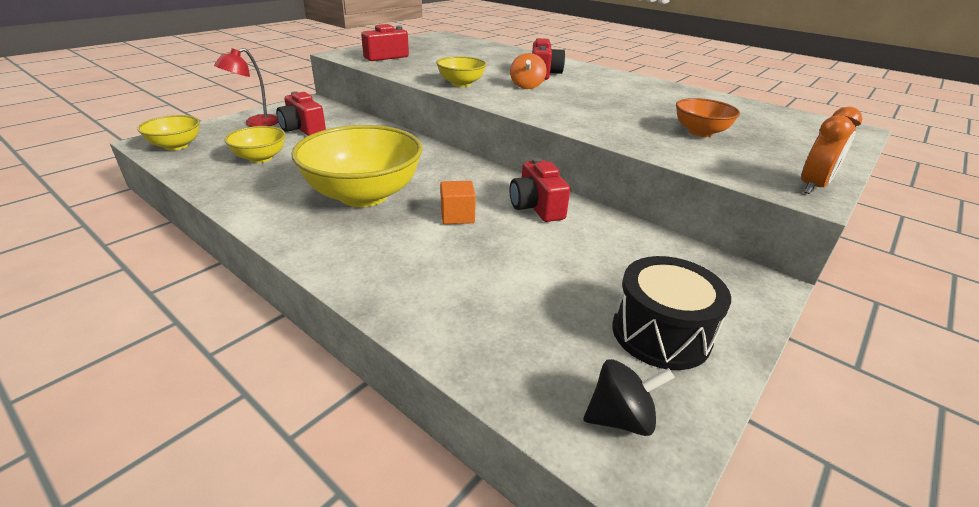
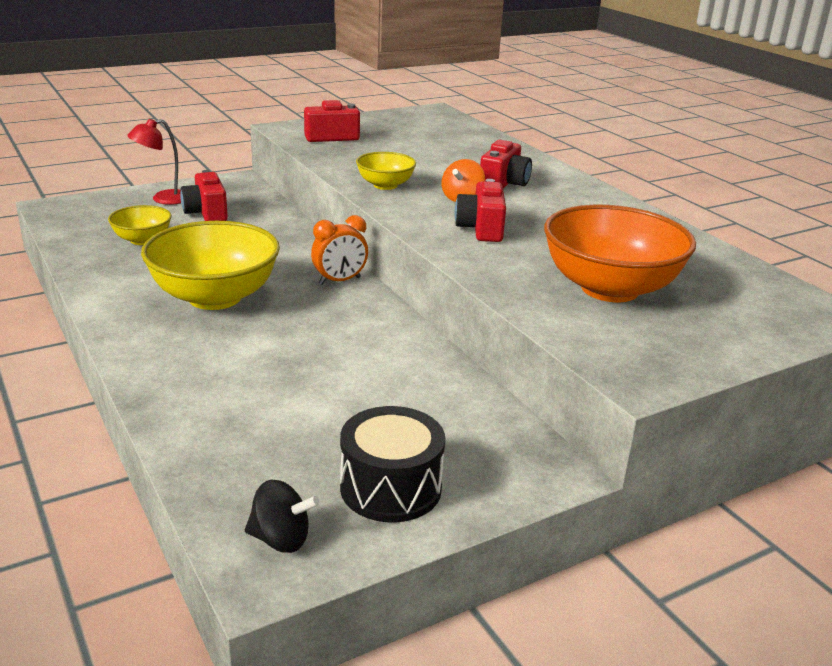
camera: 20 degrees right, 5 degrees down
(176, 146) = (72, 214): yellow bowl -> none
(457, 216) = (291, 336): orange cube -> none
(536, 207) = (384, 343): red camera -> red camera (481, 229)
(700, 132) = (609, 288): orange bowl -> orange bowl, size x1.94
(813, 186) = (660, 373): orange clock -> orange clock (339, 281)

